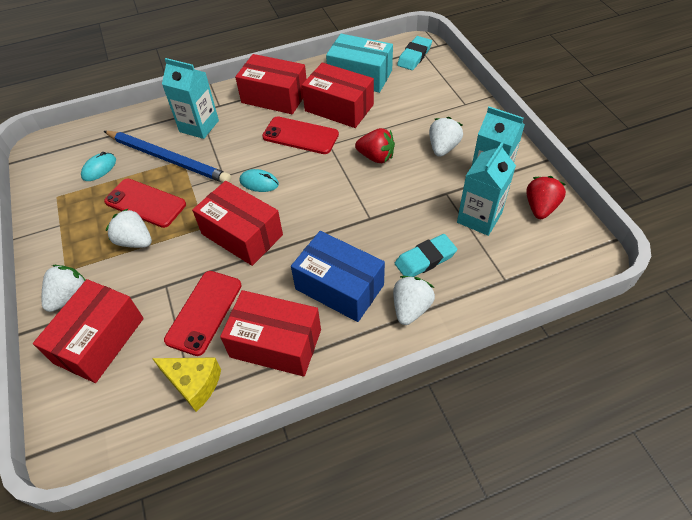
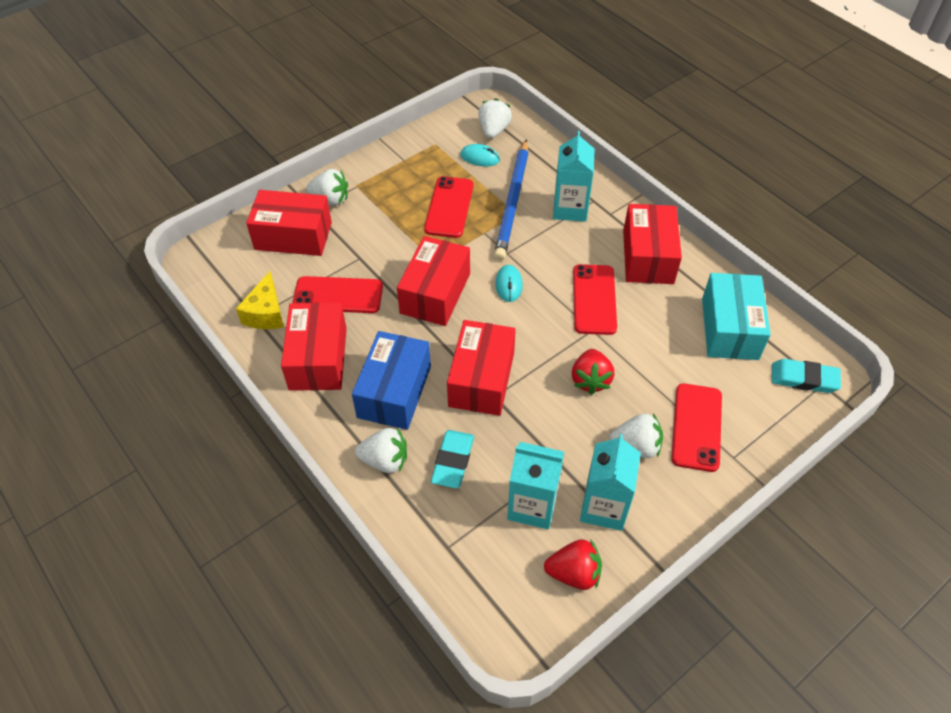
camera: 70 degrees right, 0 degrees up
(135, 241) = (402, 217): white strawberry -> white strawberry (493, 130)
(339, 108) = (658, 323): red box -> red box (481, 379)
(425, 259) = (453, 461): turquoise eraser -> turquoise eraser turned 60 degrees clockwise
(436, 114) = (696, 427): none -> red phone

